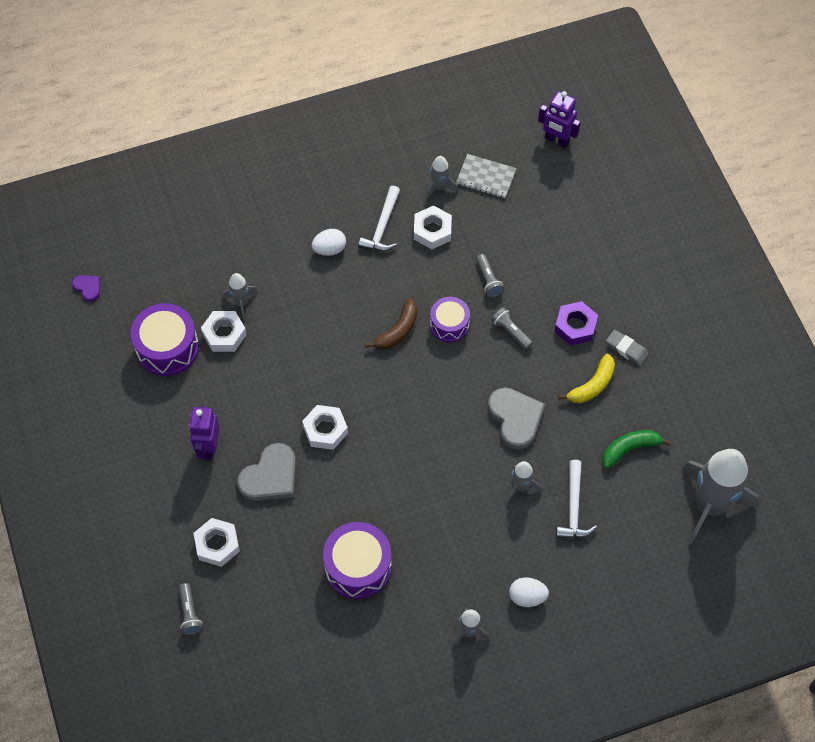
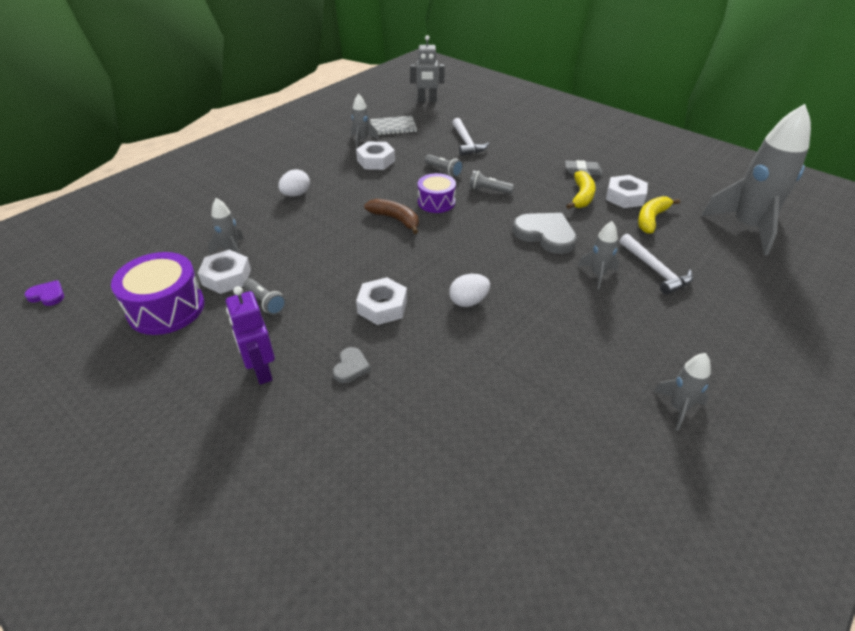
camera: 30 degrees left, 20 degrees down
(189, 613) = (340, 566): grey flashlight -> grey flashlight (265, 302)
(217, 544) = (329, 462): white nut -> white nut (625, 197)
(270, 476) = (351, 367): grey heart -> grey heart, size x0.51
(358, 567) = (511, 405): purple drum -> none
(382, 226) = (333, 170): white hammer -> white hammer (466, 142)
(397, 330) = (395, 219): brown banana -> brown banana turned 60 degrees counterclockwise
(527, 597) = (695, 350): white egg -> white egg (468, 301)
(556, 140) = (427, 100): purple robot -> grey robot
(575, 326) = (533, 172): purple nut -> none
(630, 449) = (651, 219): green banana -> yellow banana

